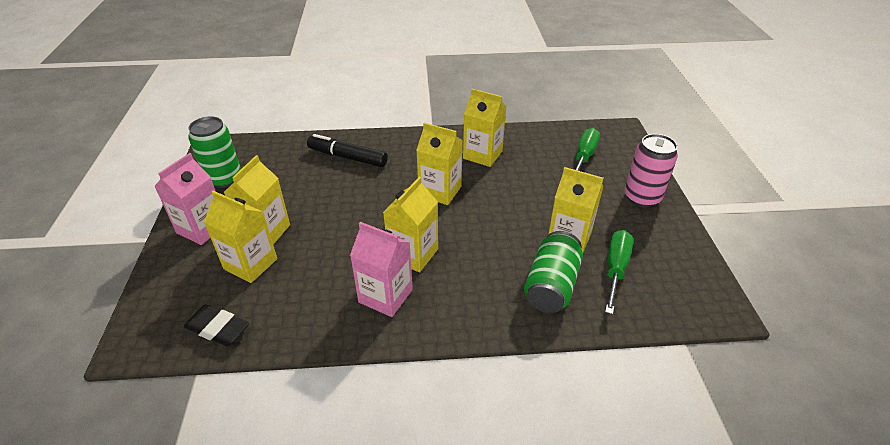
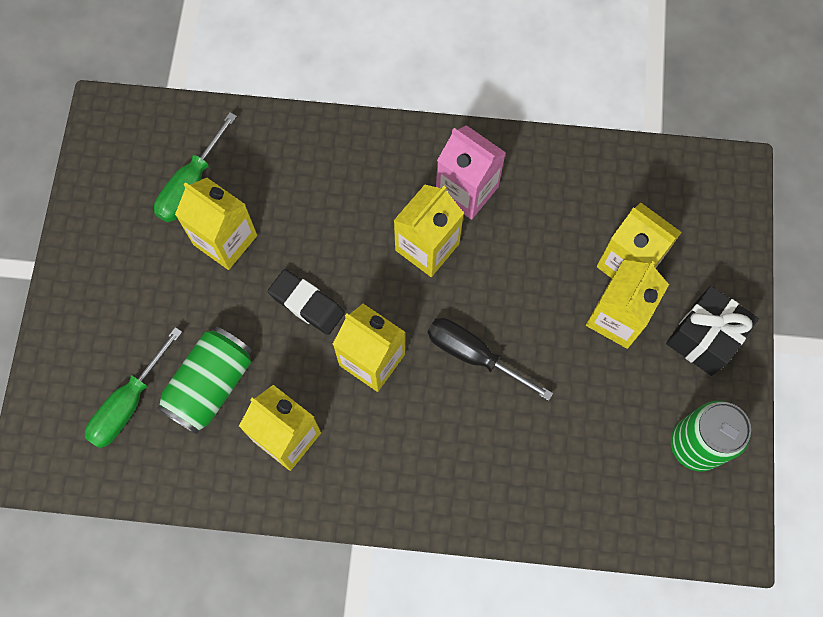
camera: 170 degrees left, 30 degrees up
(202, 228) = (703, 338): pink carton -> black gift
(218, 329) = (649, 177): black eraser -> black eraser (307, 304)
(347, 157) = (505, 468): black marker -> none
(370, 201) = (474, 355): none -> black screwdriver
(551, 285) = (275, 174): green can -> green can (211, 386)
(642, 197) = (91, 297): pink can -> none

